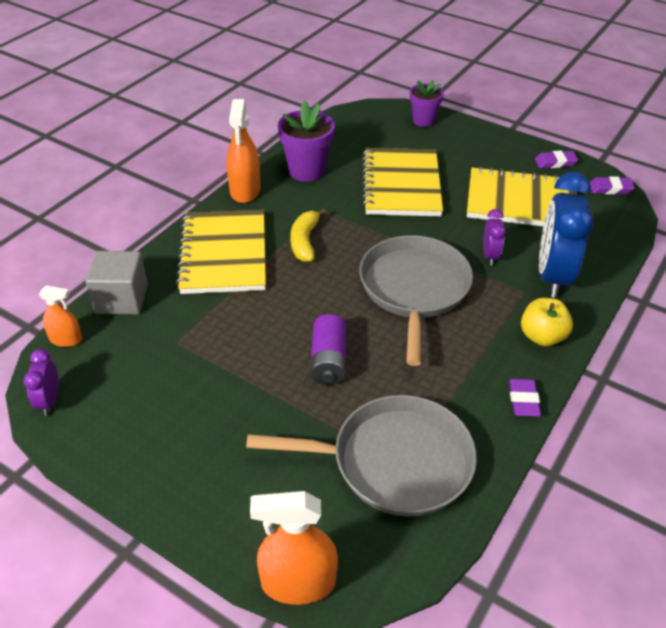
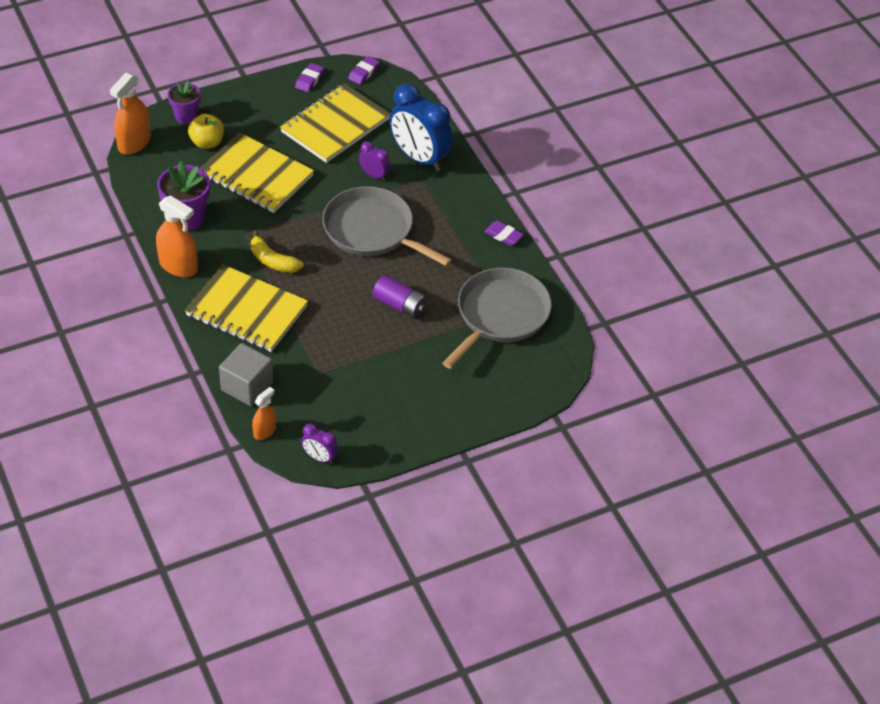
camera: 60 degrees left, 5 degrees up
(298, 583) = (544, 393): orange spray bottle -> orange spray bottle (134, 143)
(542, 337) = (464, 196): yellow apple -> yellow apple (207, 143)

